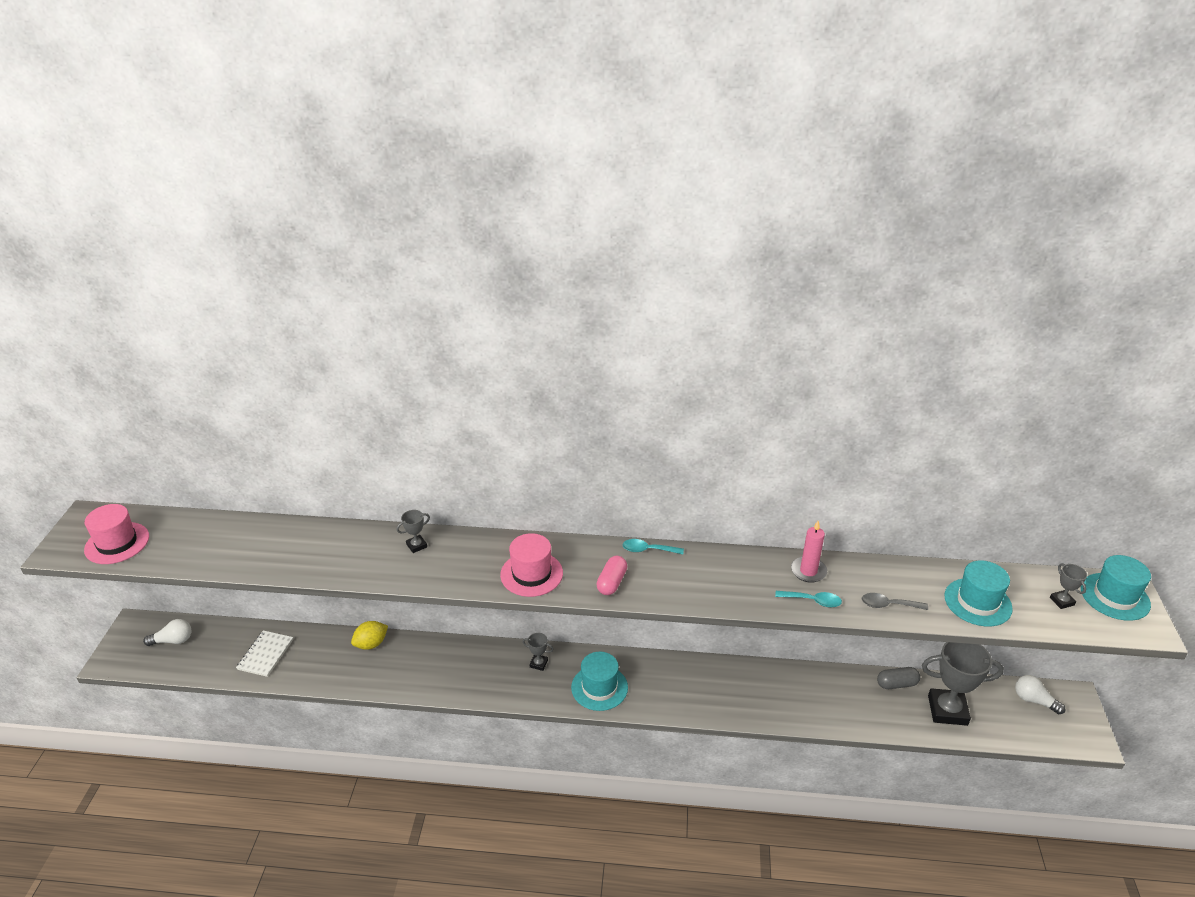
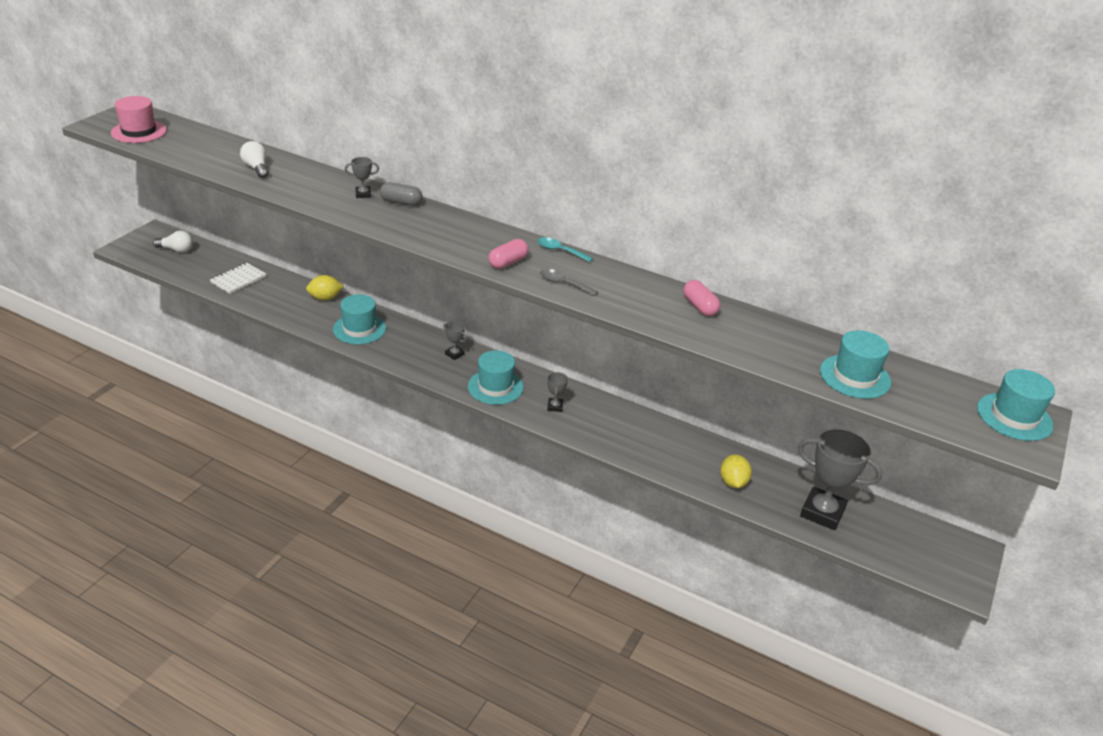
camera: 20 degrees right, 0 degrees up
(429, 669) = (359, 329): none -> turquoise hat
(531, 574) = (443, 238): pink hat -> none
(808, 571) = (699, 307): pink candle -> pink capsule
(812, 601) = (684, 327): turquoise spoon -> none
(861, 709) = (733, 482): none -> yellow lemon
(888, 605) = (759, 351): grey spoon -> grey spoon (564, 283)
(896, 684) = (784, 476): grey capsule -> grey capsule (401, 202)
(1034, 700) = (924, 536): white light bulb -> white light bulb (256, 168)
(1062, 601) = (949, 402): grey trophy -> grey trophy (555, 406)

